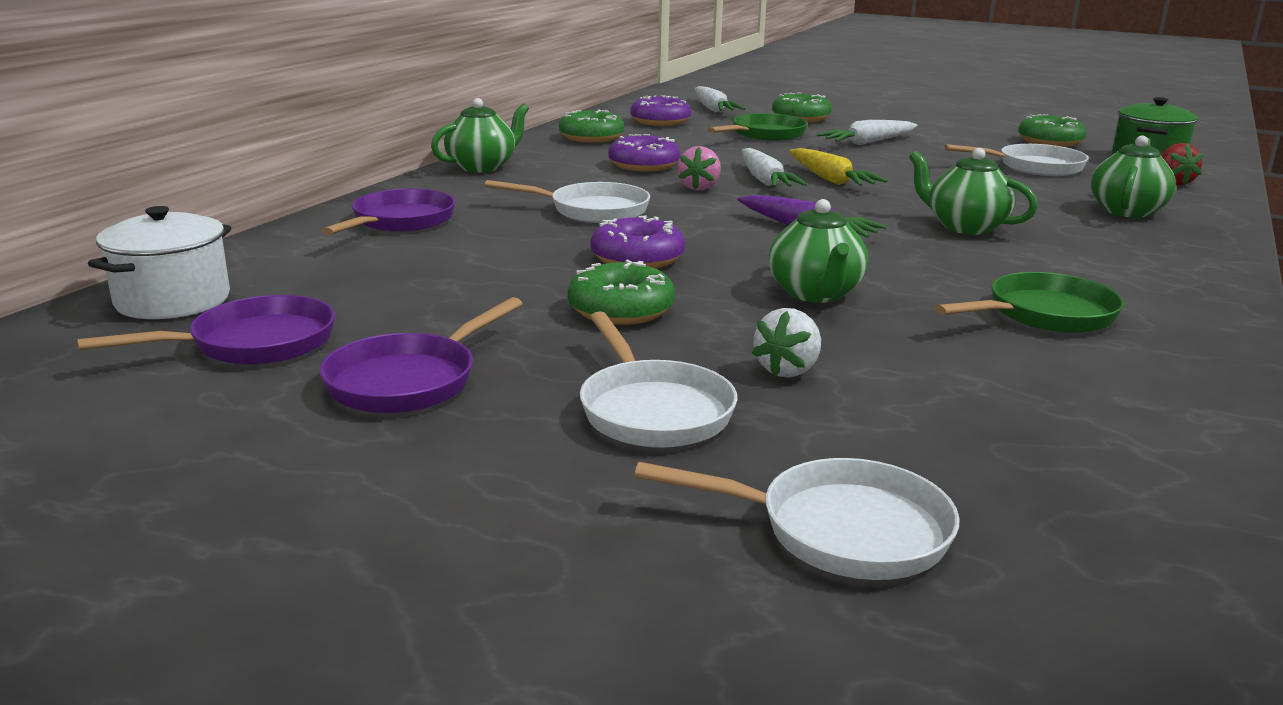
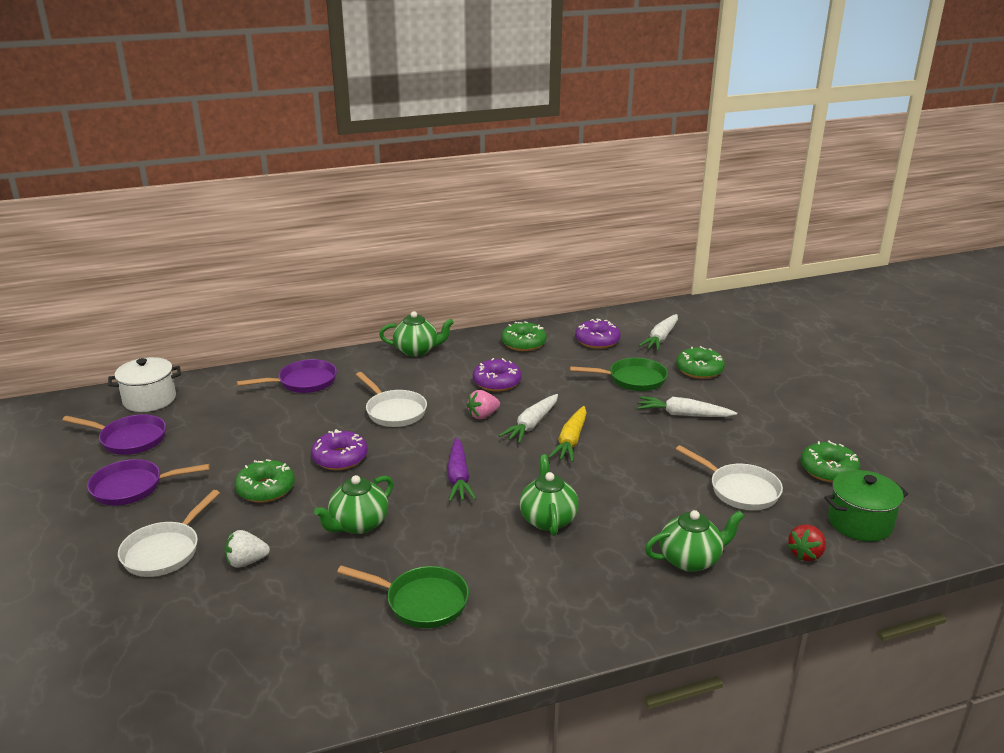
camera: 45 degrees right, 5 degrees up
(840, 531) = (100, 643): white pan -> none

